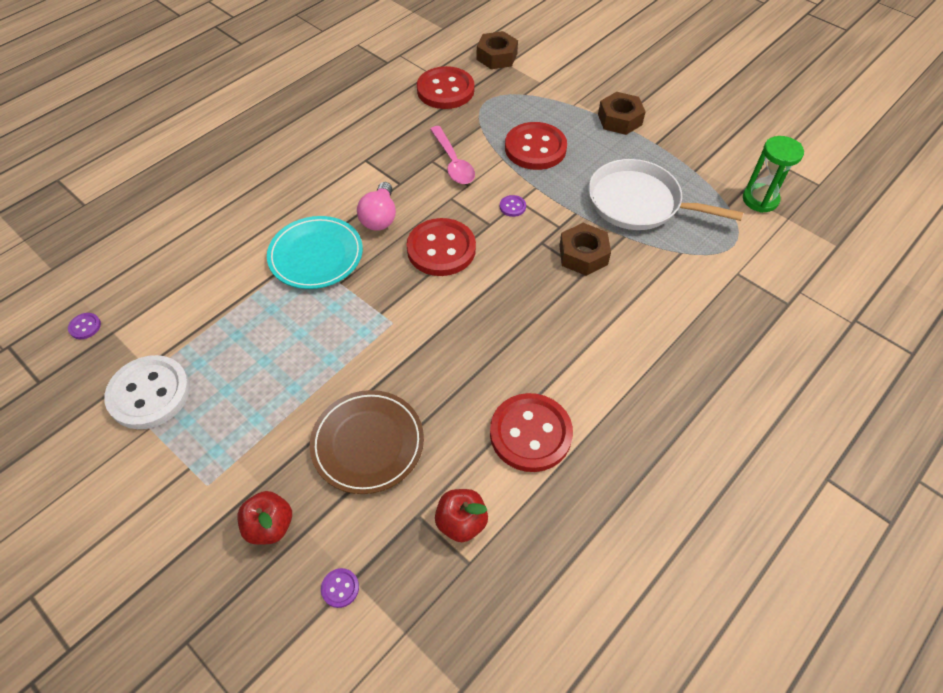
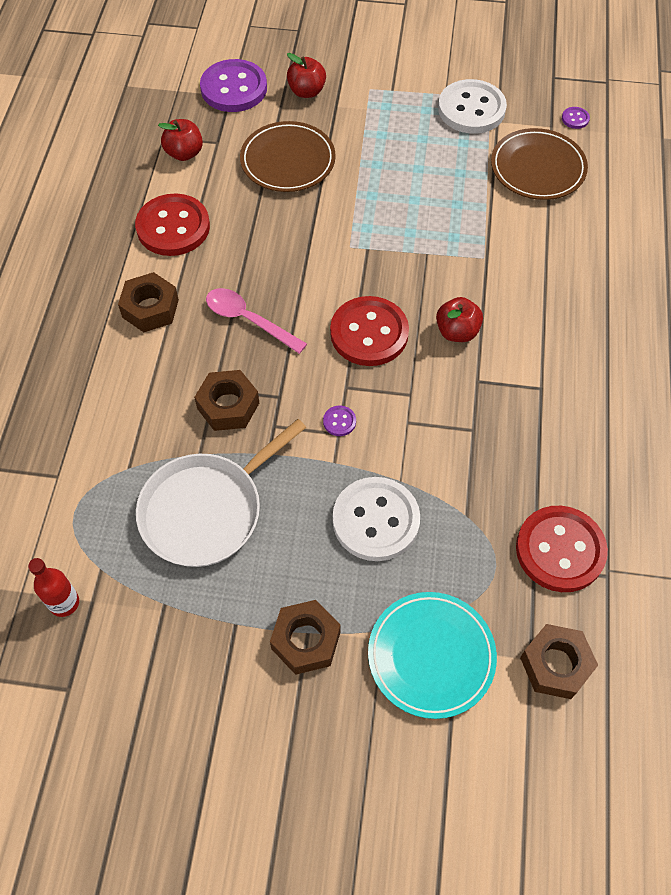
camera: 145 degrees right, 5 degrees up
(175, 301) = (537, 168): none -> brown plate
(316, 255) = (472, 263): turquoise plate -> turquoise plate (431, 656)
(340, 588) = (234, 88): purple button -> purple button, size x2.48
(380, 217) = (457, 332): pink light bulb -> red apple
(453, 162) = (448, 441): pink spoon -> pink spoon (248, 320)
(535, 148) = (376, 520): red button -> white button
(599, 363) = (150, 308): none -> brown nut
(639, 202) = (207, 510): white pan -> white pan turned 150 degrees clockwise
(760, 200) = (64, 603): green hourglass -> red bottle

